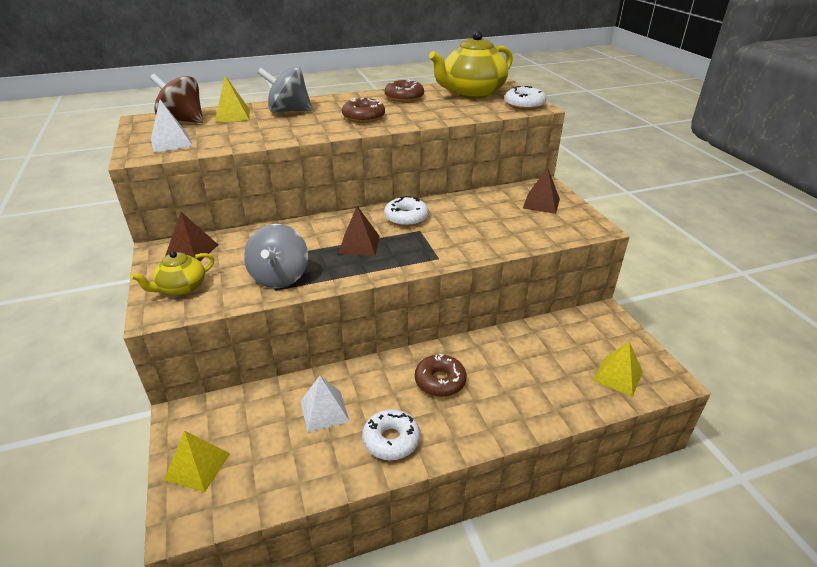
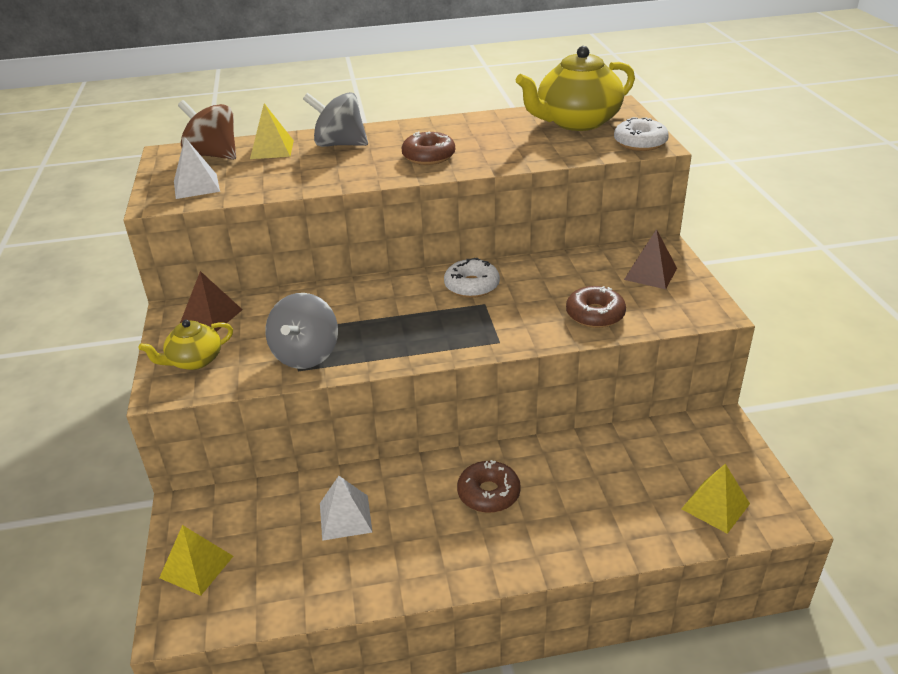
camera: 10 degrees right, 0 degrees up
(359, 244) = (406, 318): brown pyramid -> none
(391, 440) = (416, 558): white donut -> none
(404, 97) = (487, 127): brown donut -> brown donut (595, 314)

